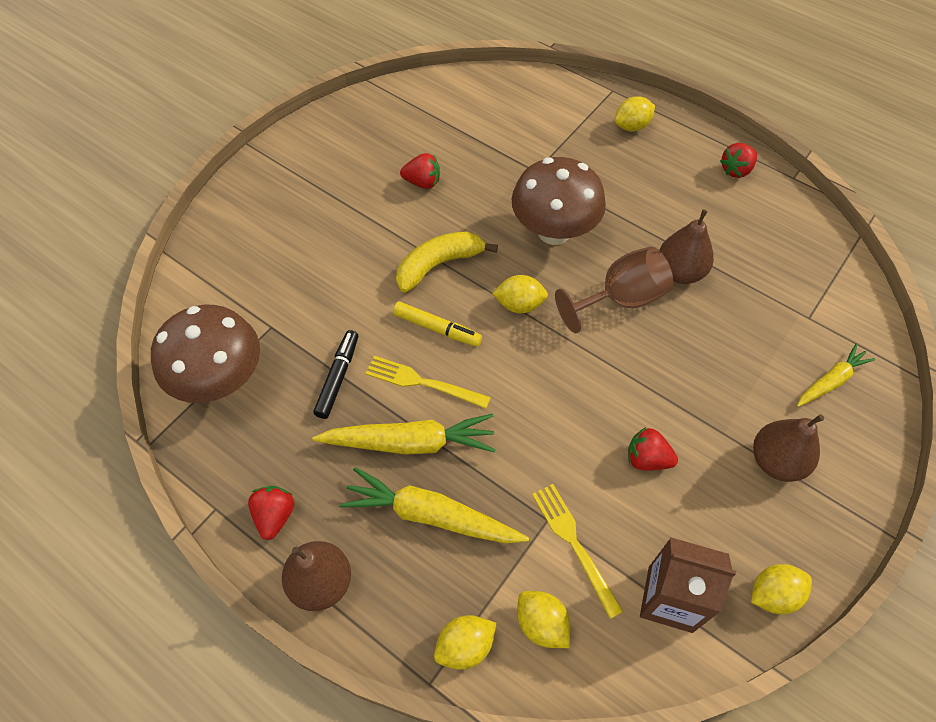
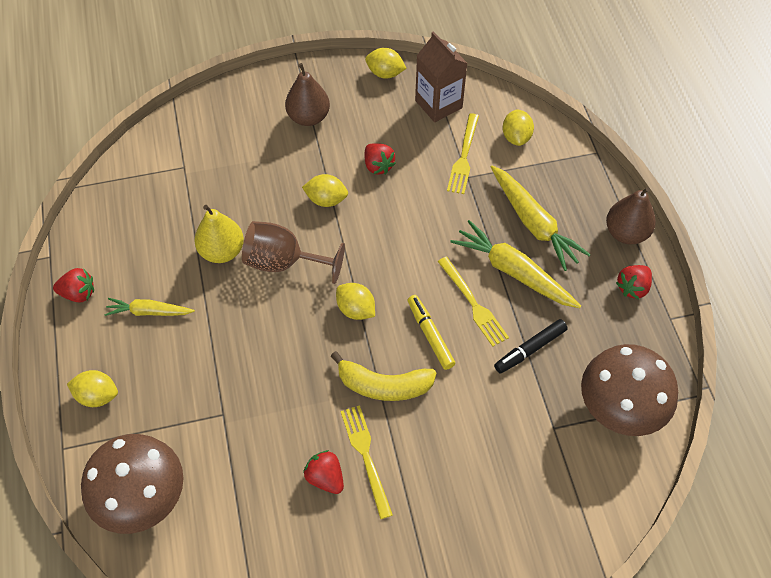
camera: 140 degrees left, 0 degrees up
(407, 212) = (365, 455): none -> yellow fork
(465, 646) = (565, 154): yellow lemon -> yellow lemon (326, 200)
(554, 231) = (270, 347): brown mushroom -> brown mushroom (143, 498)
(680, 272) = (222, 251): brown pear -> yellow pear
(830, 381) = (224, 129): yellow carrot -> yellow carrot (149, 312)

